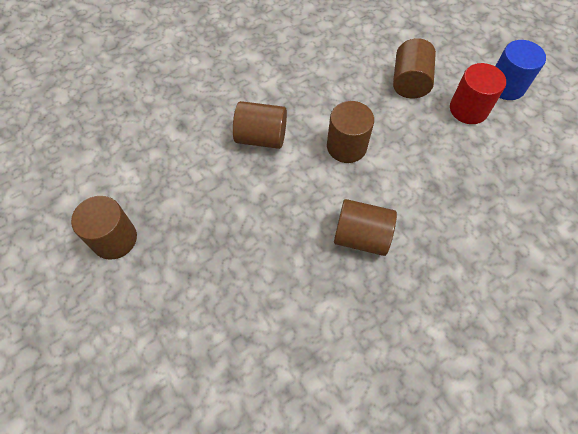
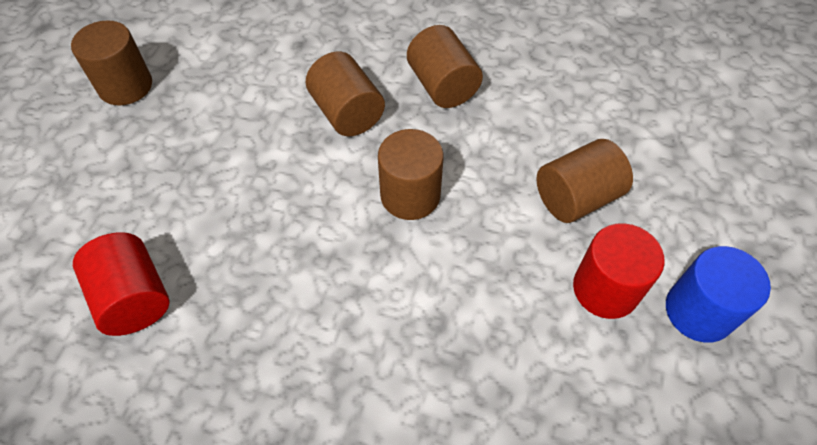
camera: 50 degrees right, 5 degrees down
(297, 324) = (134, 298): none -> red cylinder
(361, 236) = (296, 289): brown cylinder -> brown cylinder (442, 86)

